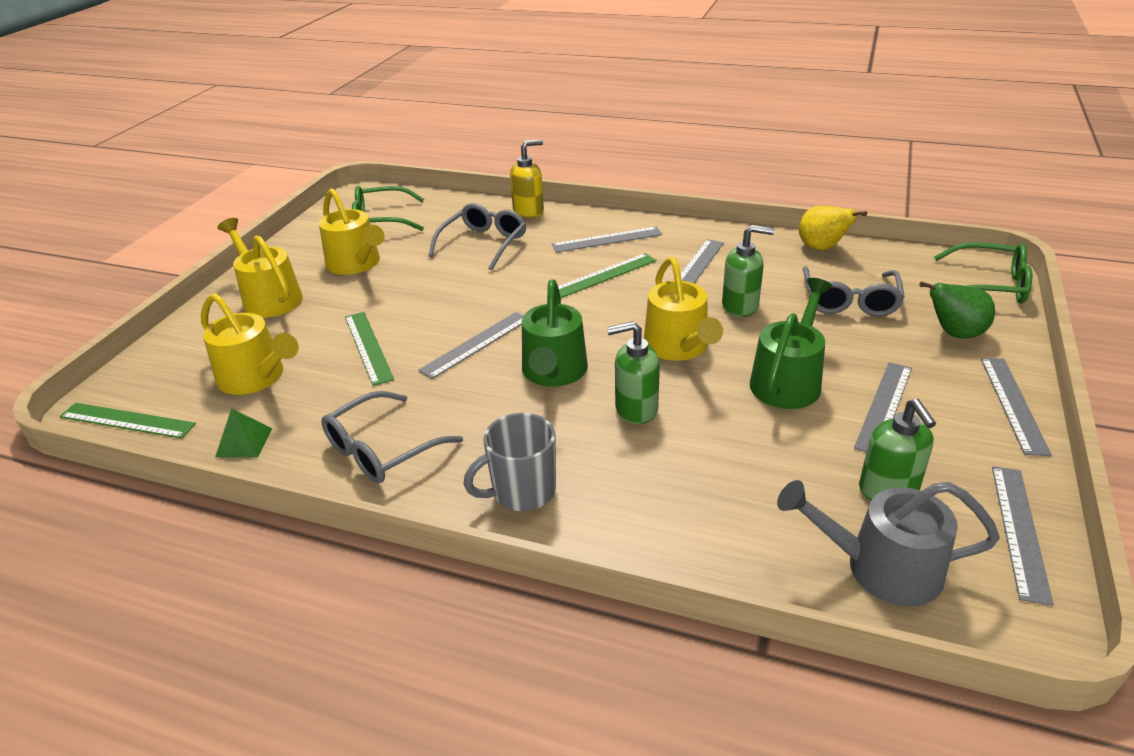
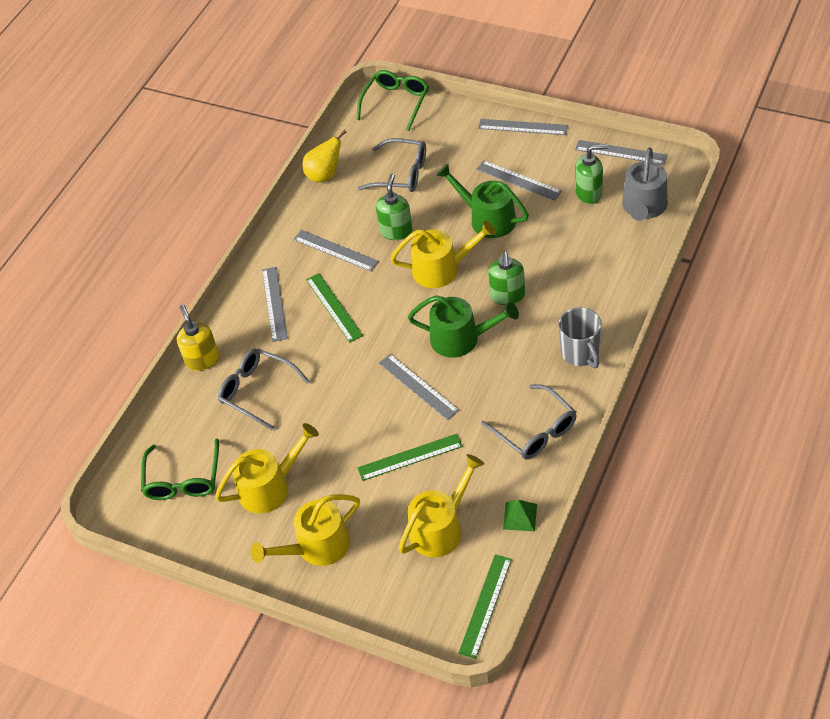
camera: 80 degrees left, 15 degrees up
(954, 334) = (449, 133): green pear -> none

